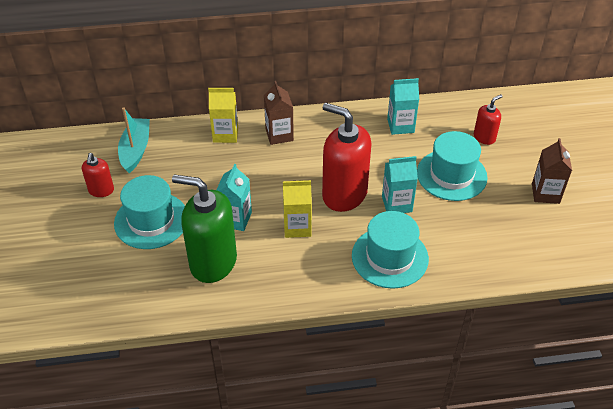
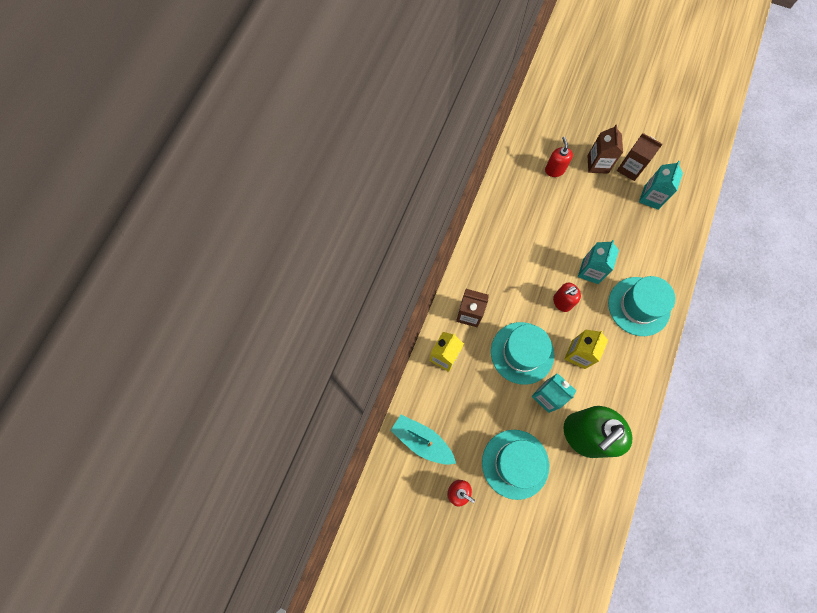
camera: 60 degrees left, 25 degrees up
(344, 194) = (562, 302): red soap dispenser -> red soap dispenser, size x0.49
(400, 126) = (509, 219): turquoise carton -> turquoise carton (651, 197)
(451, 175) = (581, 216): turquoise hat -> turquoise hat (522, 353)
(524, 166) = (597, 164): none -> brown carton

